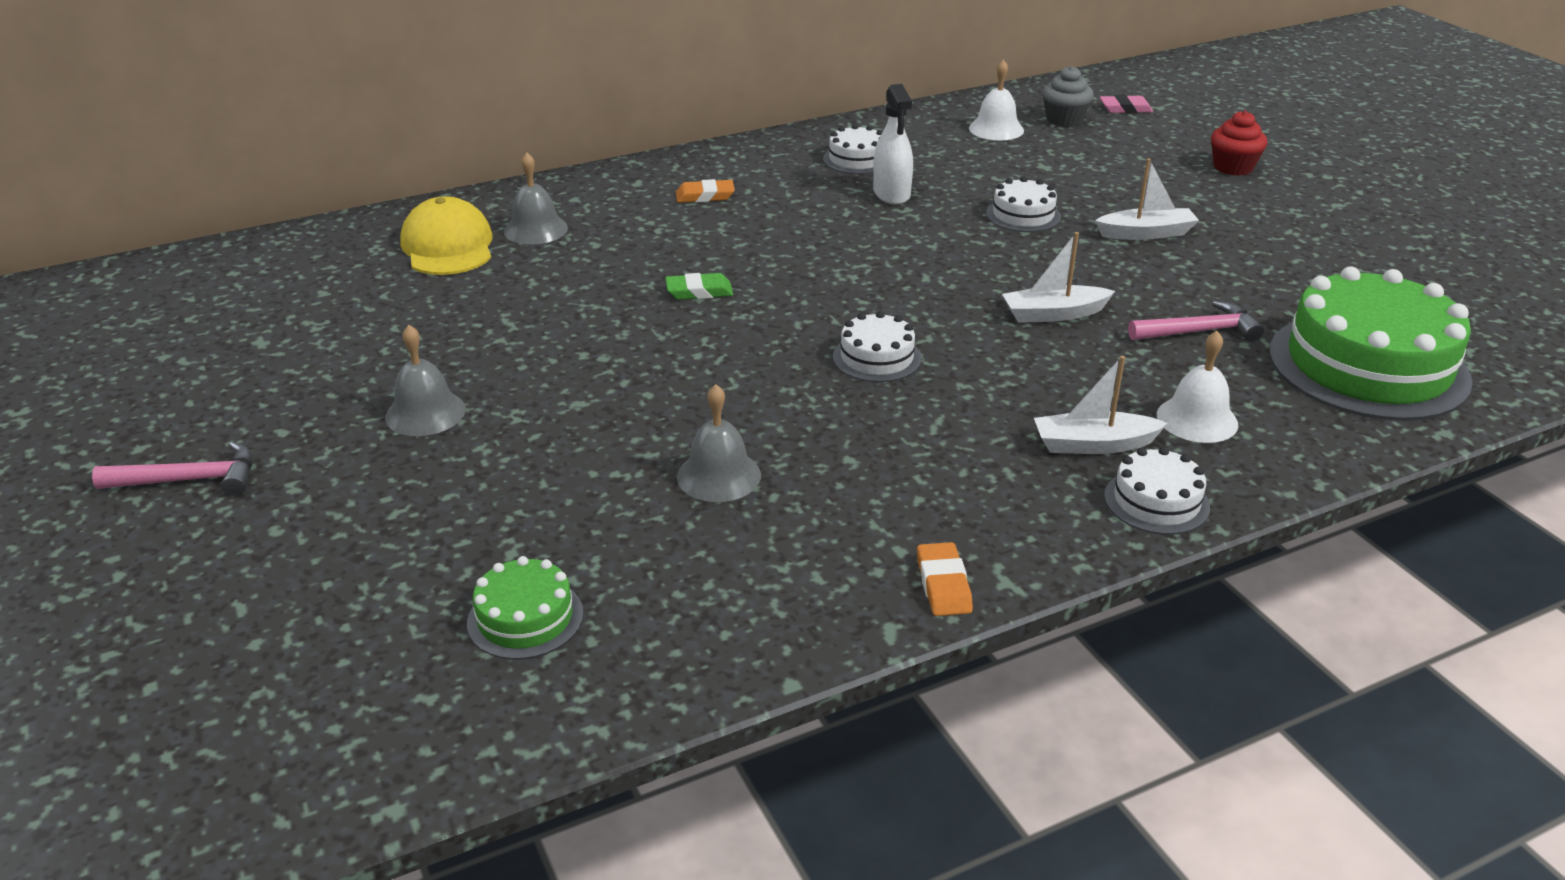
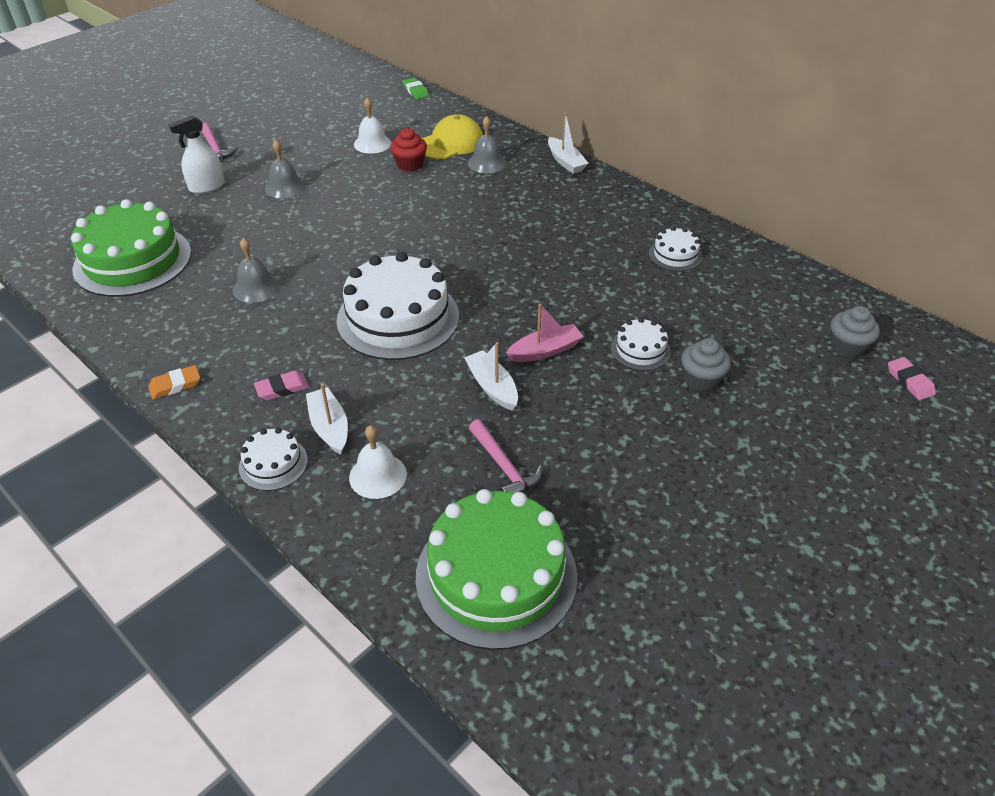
camera: 70 degrees right, 10 degrees up
(525, 618) = (132, 261): green cake -> green cake, size x2.13
(699, 291) = (445, 235): green eraser -> green eraser (415, 91)
(705, 196) = (570, 207): orange eraser -> none
(877, 358) = (398, 318): white cake -> white cake, size x2.13
(891, 194) = (630, 281): white spray bottle -> white spray bottle (207, 186)
(994, 476) = (282, 388): none -> pink eraser
(996, 129) = (791, 312): white bell -> white bell (372, 143)
(999, 269) = (545, 351): none -> pink boat
(1087, 195) = (701, 380): none -> grey cupcake
(1146, 233) = (654, 421): white boat -> white boat (565, 162)
(1233, 167) = (834, 466): red cupcake -> red cupcake (410, 164)

